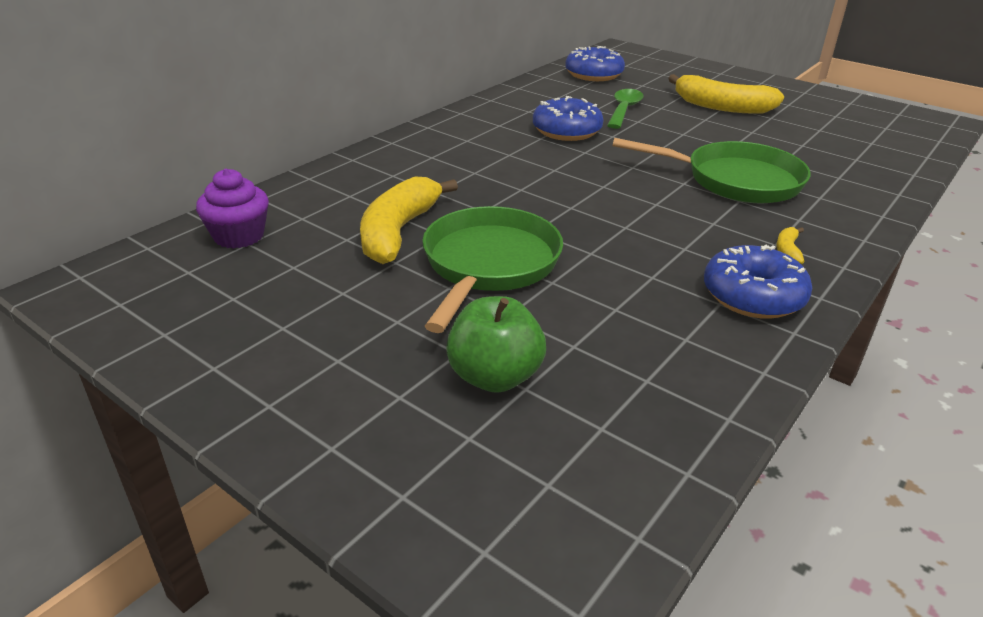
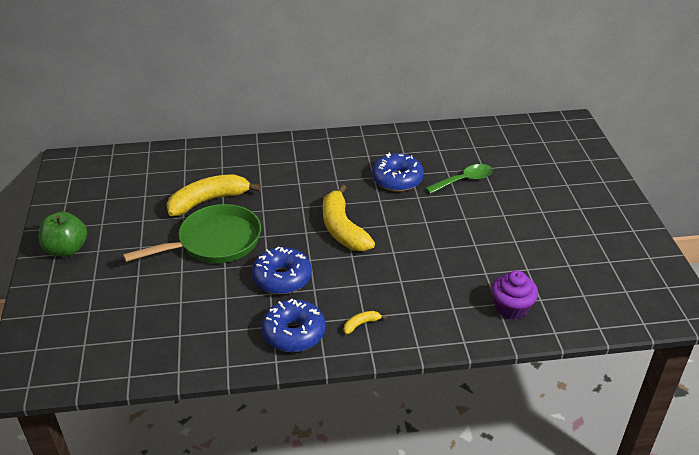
camera: 45 degrees right, 5 degrees up
(239, 236) = (149, 166): purple cupcake -> purple cupcake (511, 308)
(494, 377) = (133, 294): green apple -> green apple (67, 249)
(593, 75) = (502, 140): blue donut -> blue donut (282, 278)
(721, 107) = (537, 211): yellow banana -> yellow banana (342, 229)
(735, 180) = (426, 268): green pan -> none

